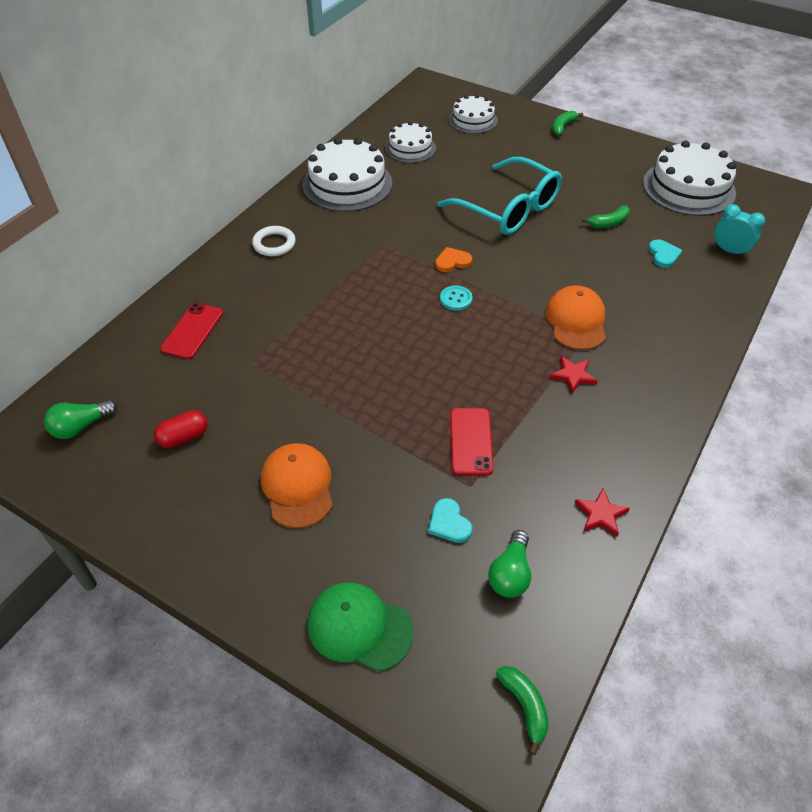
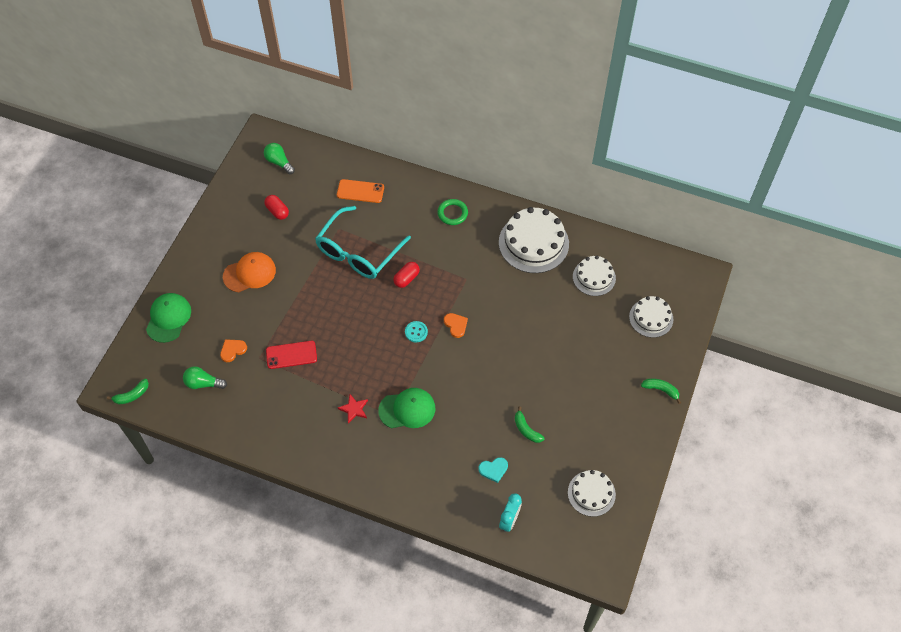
camera: 80 degrees right, 10 degrees up
(192, 331) = (360, 191): red phone -> orange phone
(274, 244) = (452, 213): white ring -> green ring
(366, 299) = (406, 278): none -> red capsule
(449, 523) = (232, 350): turquoise heart -> orange heart
(508, 209) = (528, 356): turquoise glasses -> turquoise glasses (358, 252)
(576, 321) = (407, 409): orange cap -> green cap
(601, 514) = (245, 427): red star -> none
(688, 188) = (591, 493): white cake -> white cake, size x0.60

